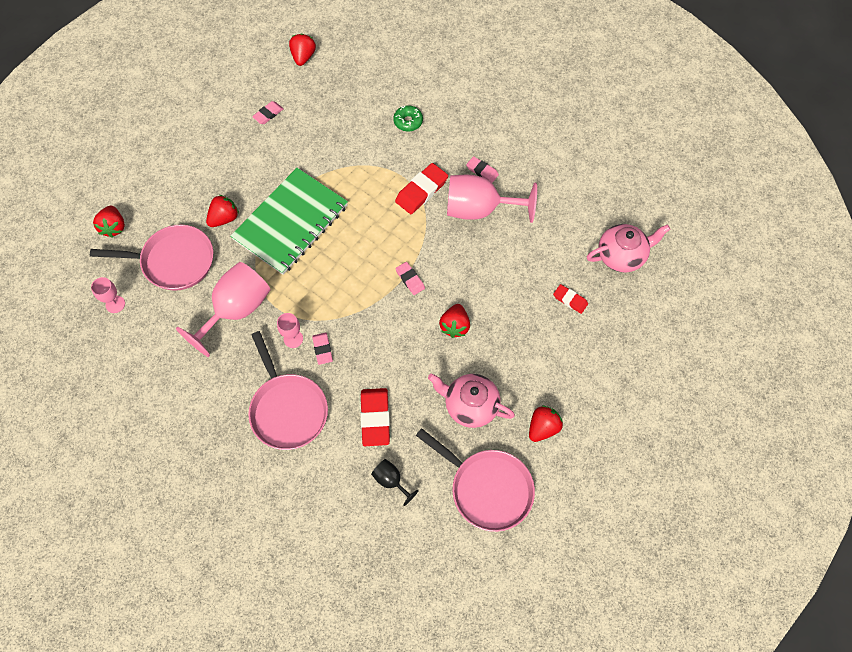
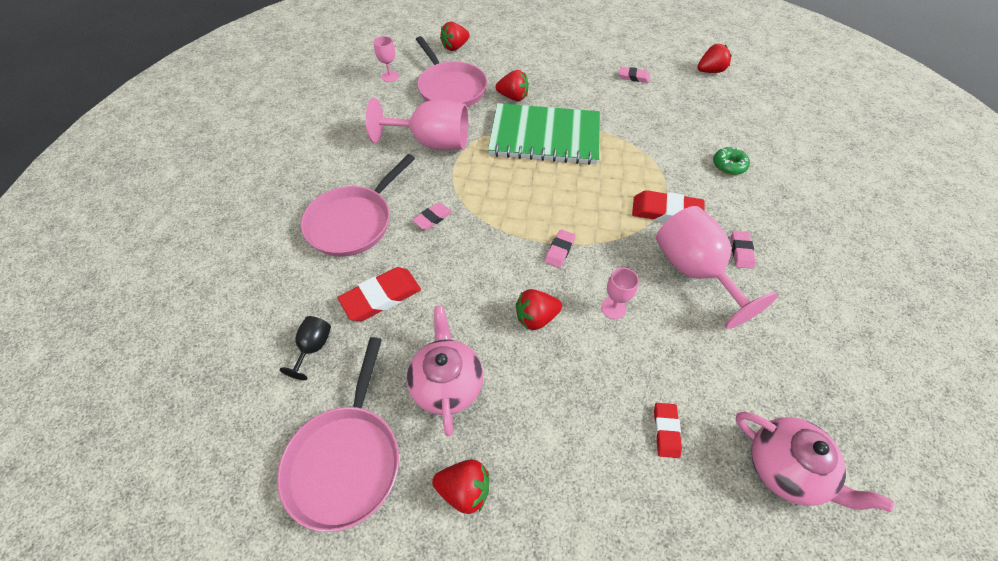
camera: 60 degrees right, 10 degrees down
(293, 339) = (429, 192): pink goblet -> pink goblet (613, 308)

